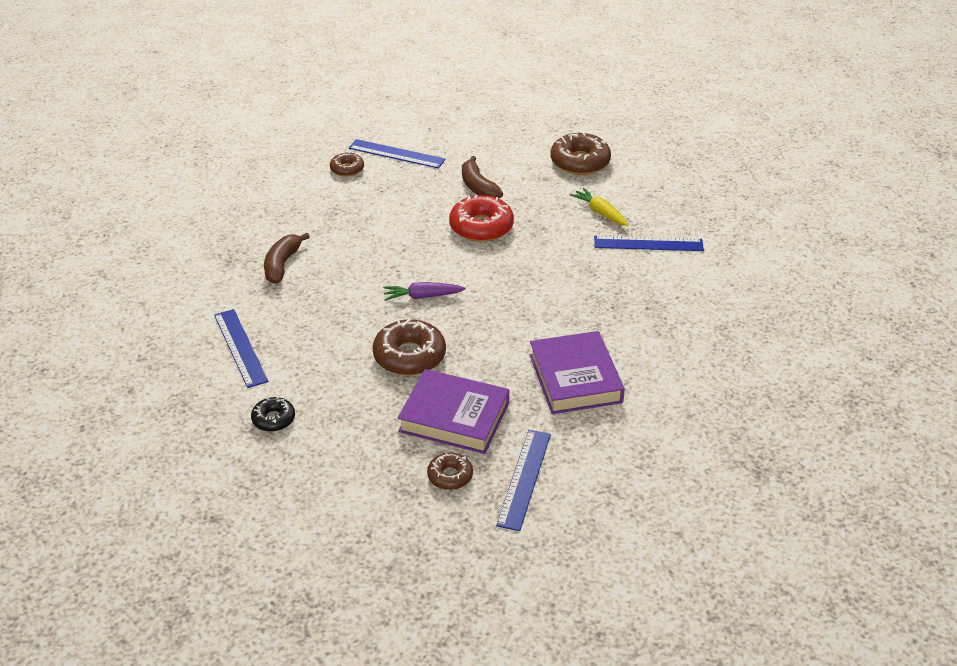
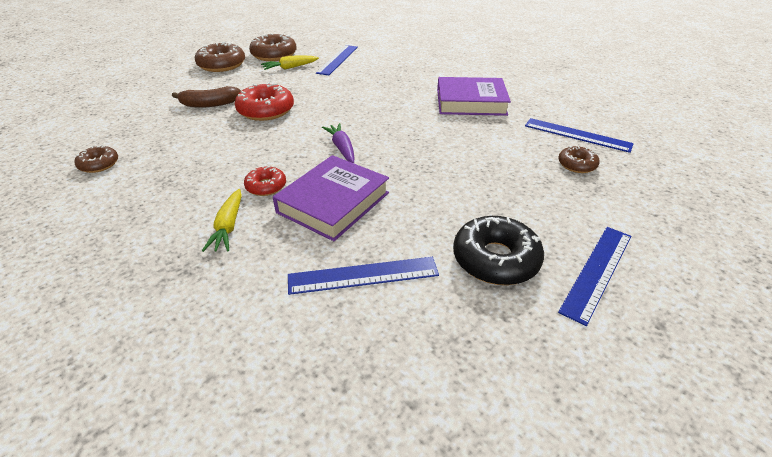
camera: 75 degrees left, 0 degrees up
(273, 419) = (495, 259): black donut -> black donut, size x1.77
(282, 264) = (228, 226): brown banana -> yellow carrot
(342, 267) = (266, 186): none -> red donut
(396, 154) = (110, 134): blue ruler -> blue ruler (597, 271)
(409, 356) = (421, 165): brown donut -> brown donut (274, 55)
(422, 296) = (342, 148): purple carrot -> purple carrot turned 150 degrees clockwise
(454, 417) = (506, 154): purple book -> purple book (333, 202)

